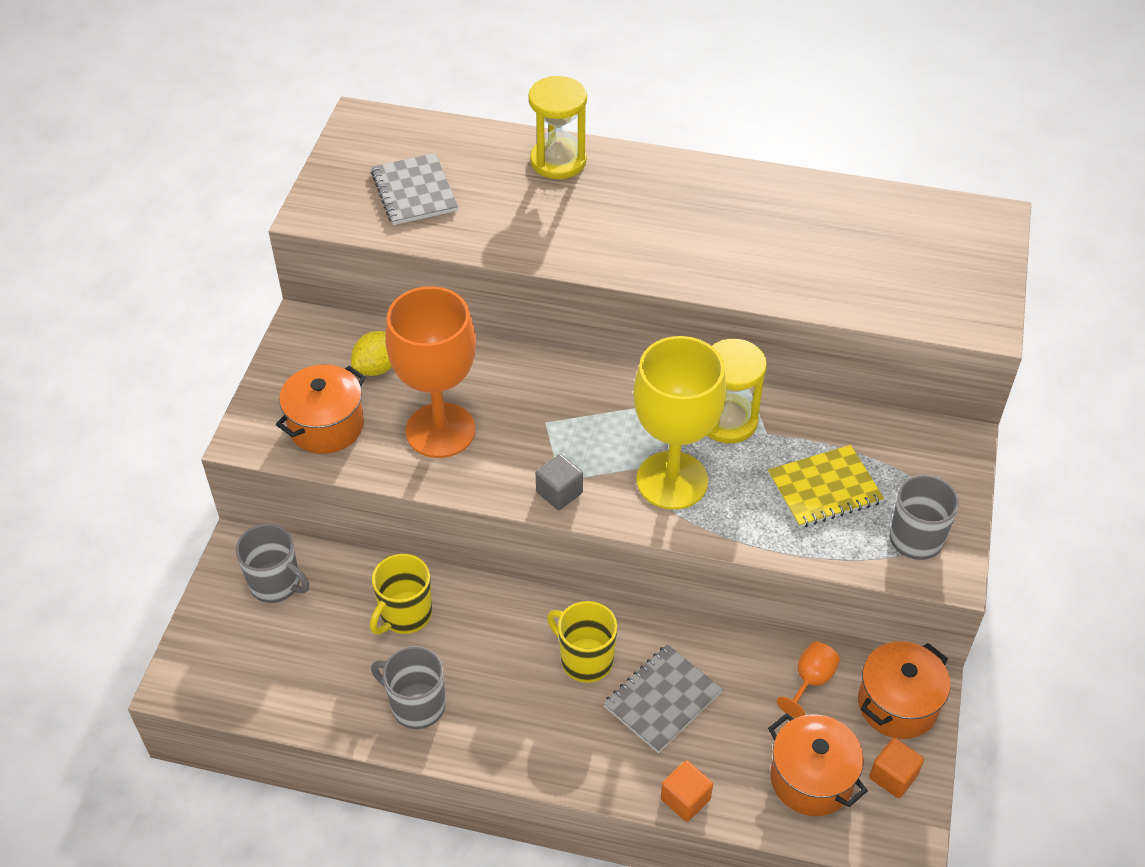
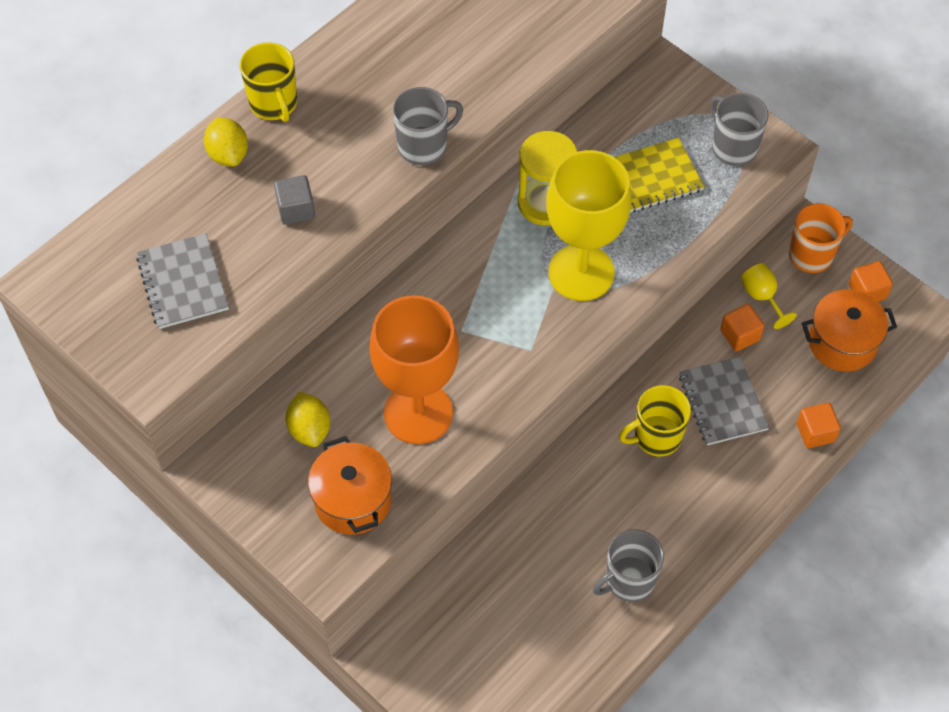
camera: 60 degrees left, 10 degrees up
(276, 584) = (438, 637): grey mug -> grey mug (424, 146)
(405, 615) = (534, 548): yellow mug -> yellow mug (274, 104)
(414, 191) = (183, 283): grey notebook -> grey notebook turned 60 degrees clockwise
(558, 161) = (228, 154): yellow hourglass -> yellow lemon
(559, 492) = (543, 357): grey cube -> grey cube (296, 209)
(750, 681) = (740, 335): none -> orange cube
(810, 681) = (762, 297): orange goblet -> yellow goblet
(824, 488) = (653, 177): yellow notebook -> yellow notebook turned 60 degrees clockwise
(897, 704) = (812, 254): orange pot -> orange mug

